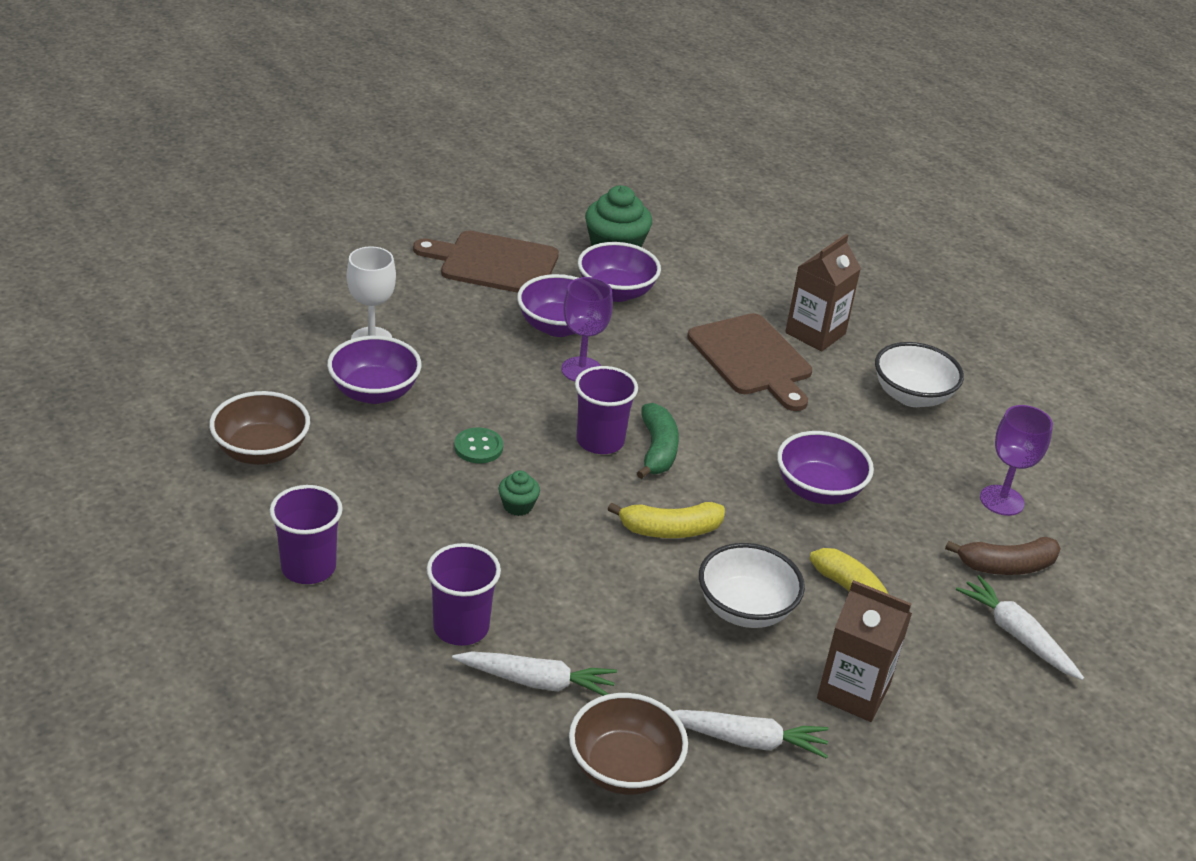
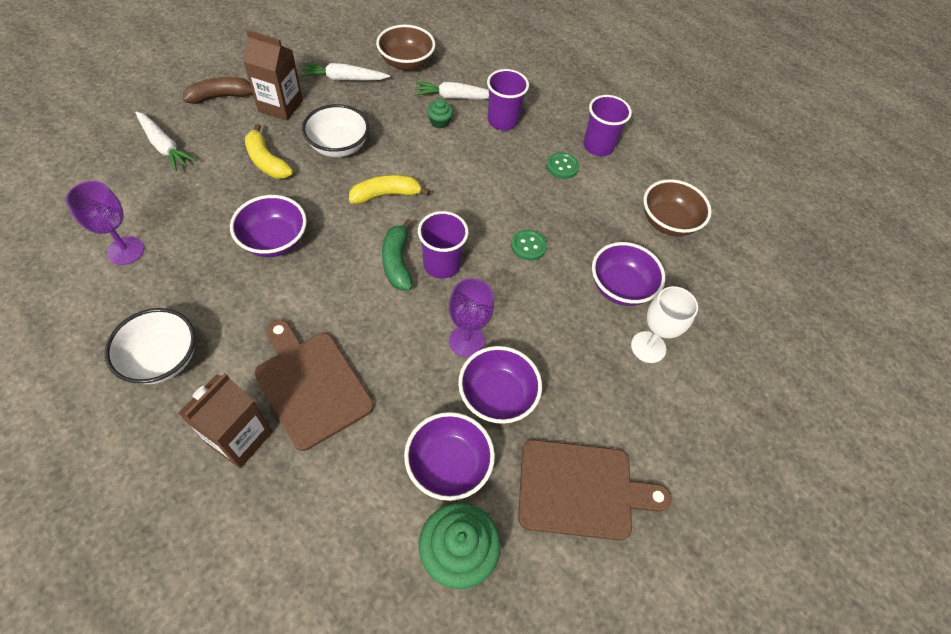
camera: 170 degrees right, 20 degrees up
(386, 542) = (562, 166): none -> green button
(518, 506) = (489, 201): green cupcake -> green cupcake (439, 122)
(1006, 566) = (149, 194): brown banana -> brown banana (222, 96)

